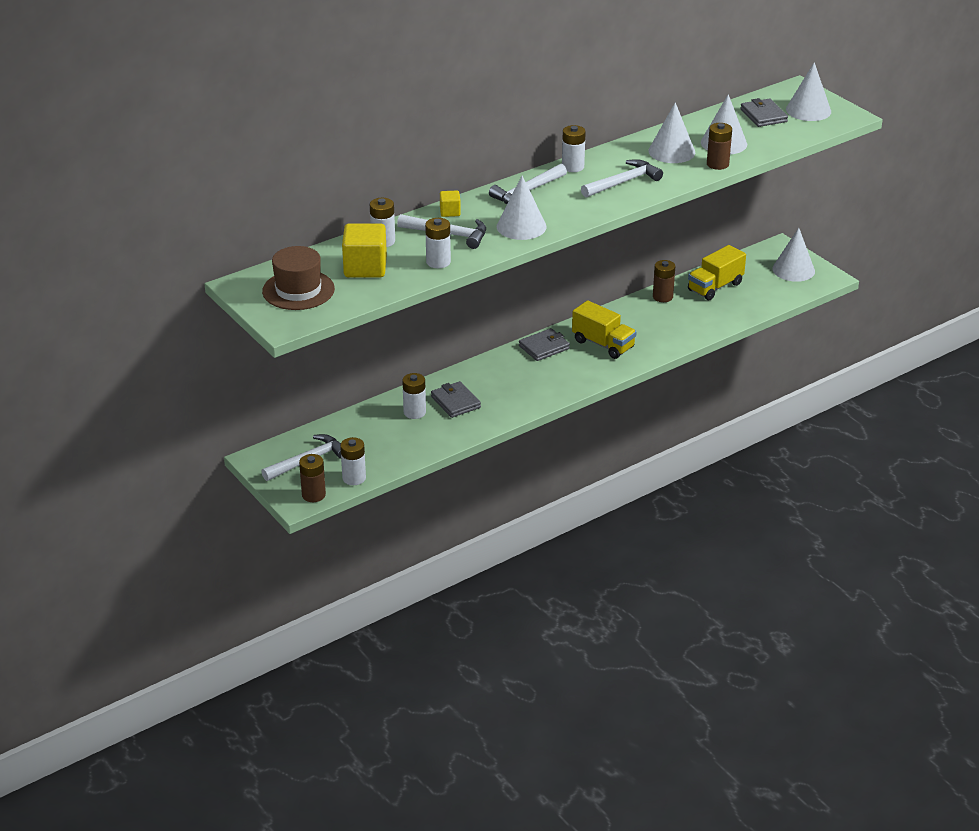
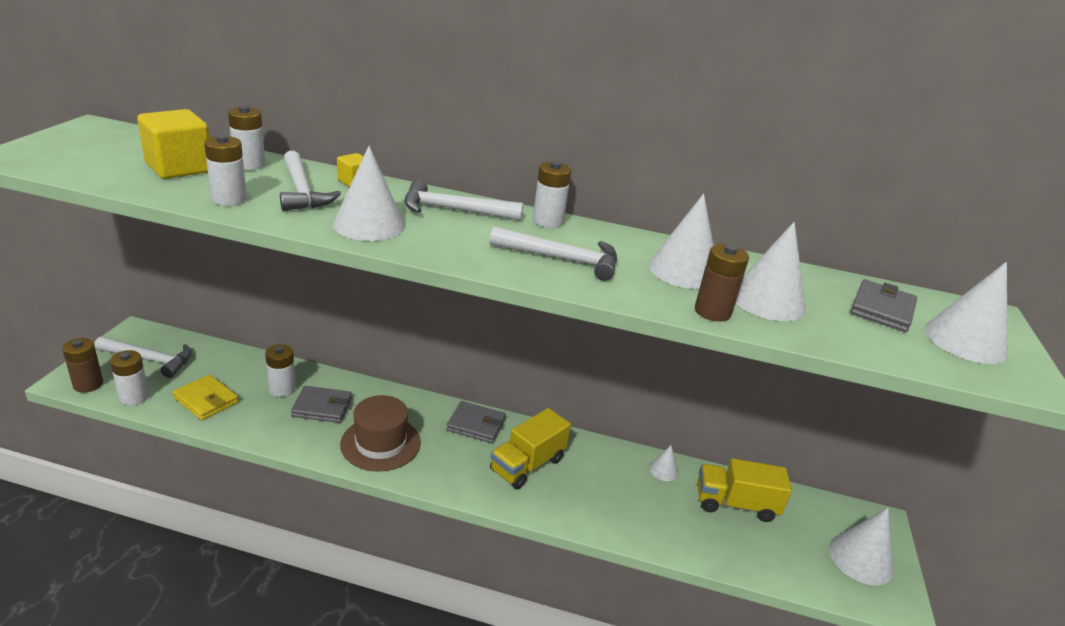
camera: 45 degrees right, 5 degrees down
(298, 290) = (99, 149): brown hat -> brown hat (380, 443)
(392, 448) = (206, 400): none -> yellow wallet
(455, 402) = (322, 407): grey wallet -> grey wallet turned 75 degrees clockwise
(603, 344) = (527, 465): yellow truck -> yellow truck turned 45 degrees clockwise
(662, 297) = (663, 470): brown battery -> white cone

